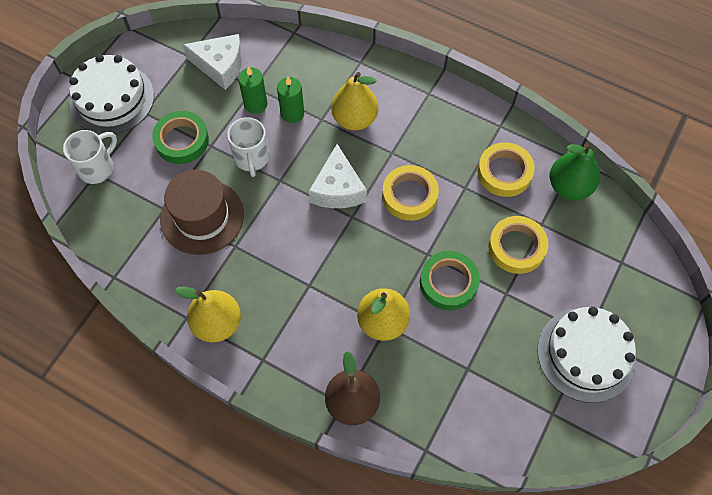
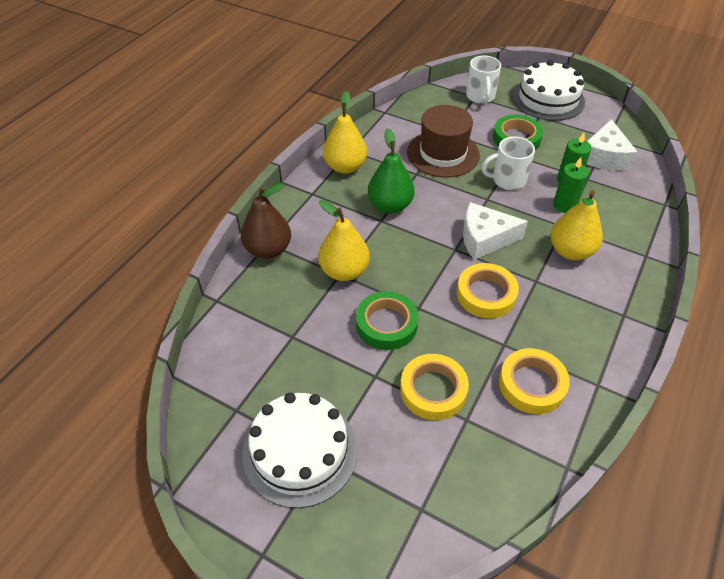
camera: 90 degrees right, 15 degrees down
(97, 168) = (480, 97): white mug -> white mug turned 45 degrees clockwise
(569, 186) = (524, 456): green pear -> green pear (390, 205)

